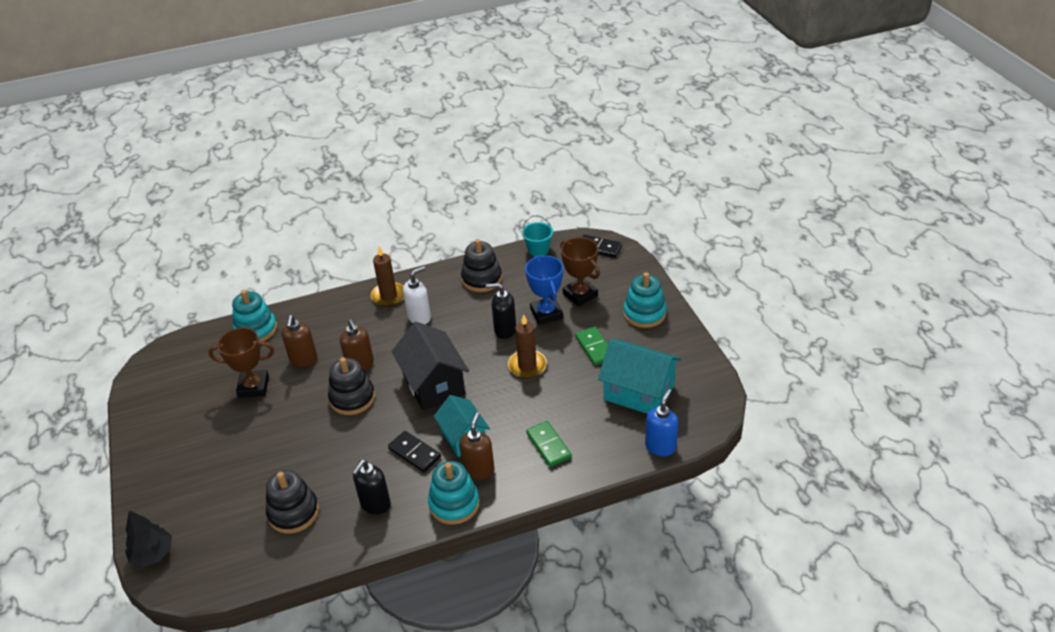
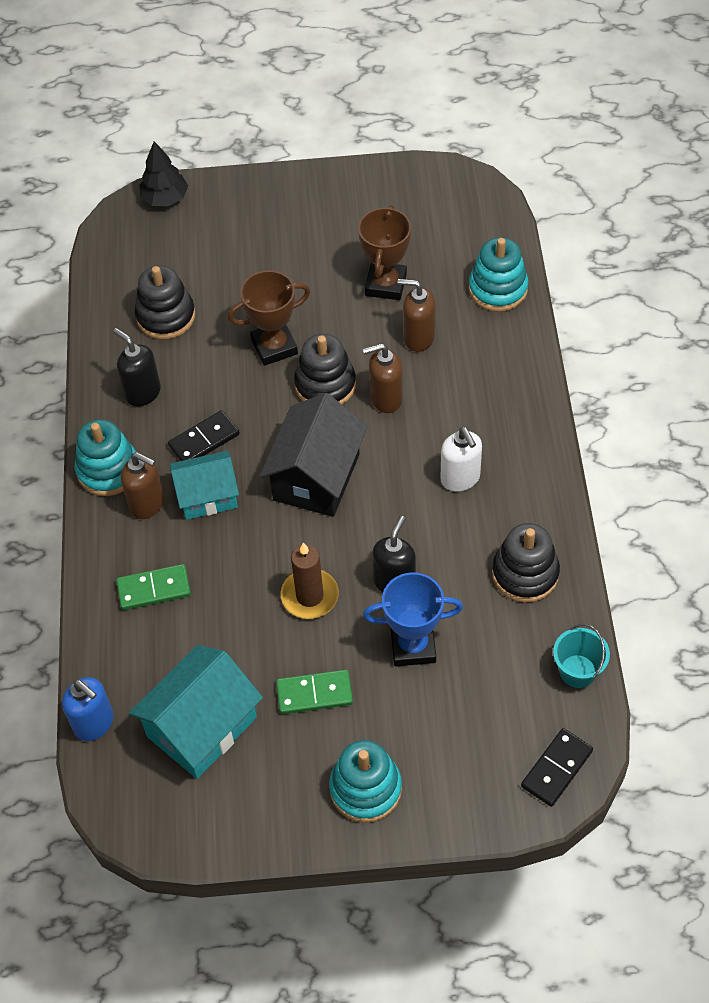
camera: 105 degrees right, 15 degrees up
(388, 296) = (522, 446): brown candle -> none
(433, 384) = (316, 477): black house -> black house turned 60 degrees counterclockwise
(580, 295) = (442, 705): brown trophy -> brown trophy (274, 347)

